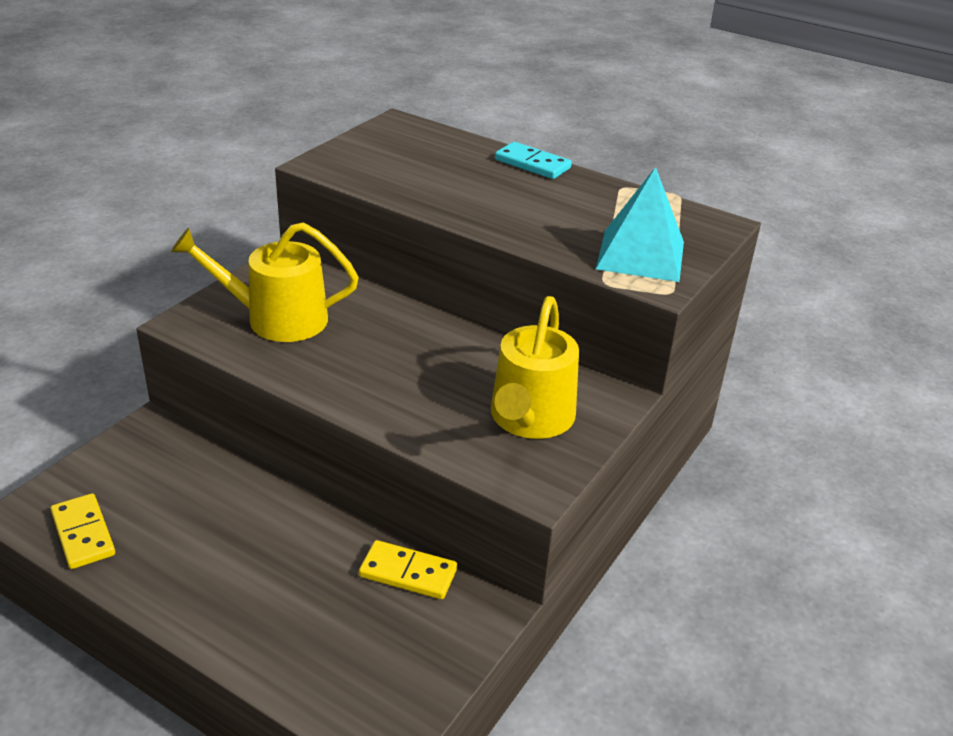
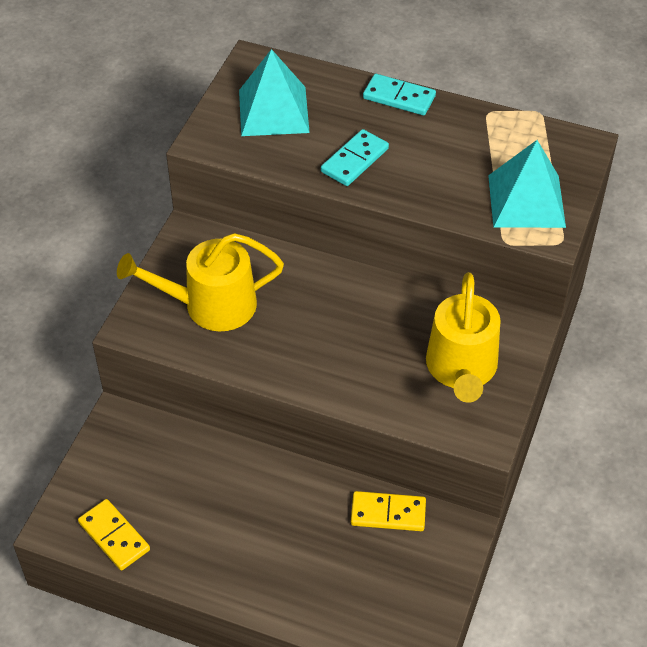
camera: 10 degrees left, 15 degrees up
(399, 155) = (273, 111): none -> turquoise pyramid
(465, 199) = (355, 160): none -> turquoise domino

